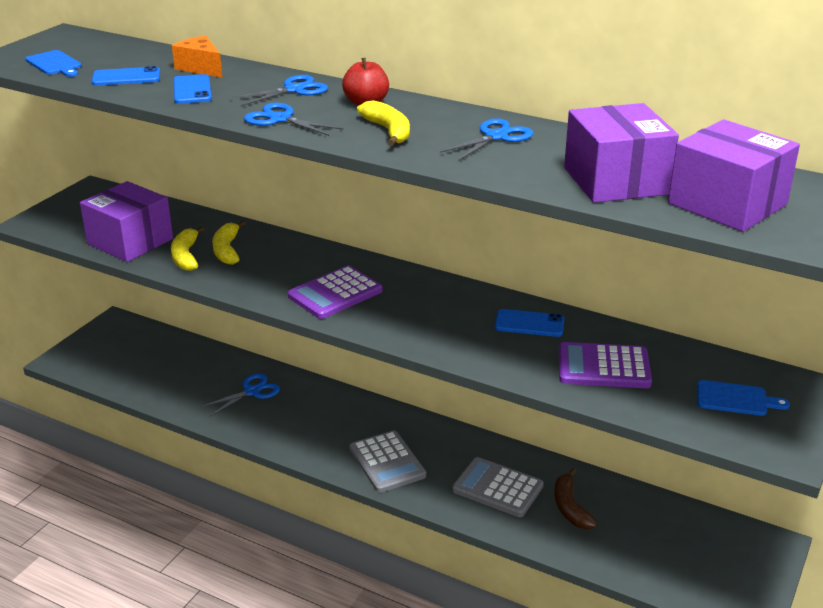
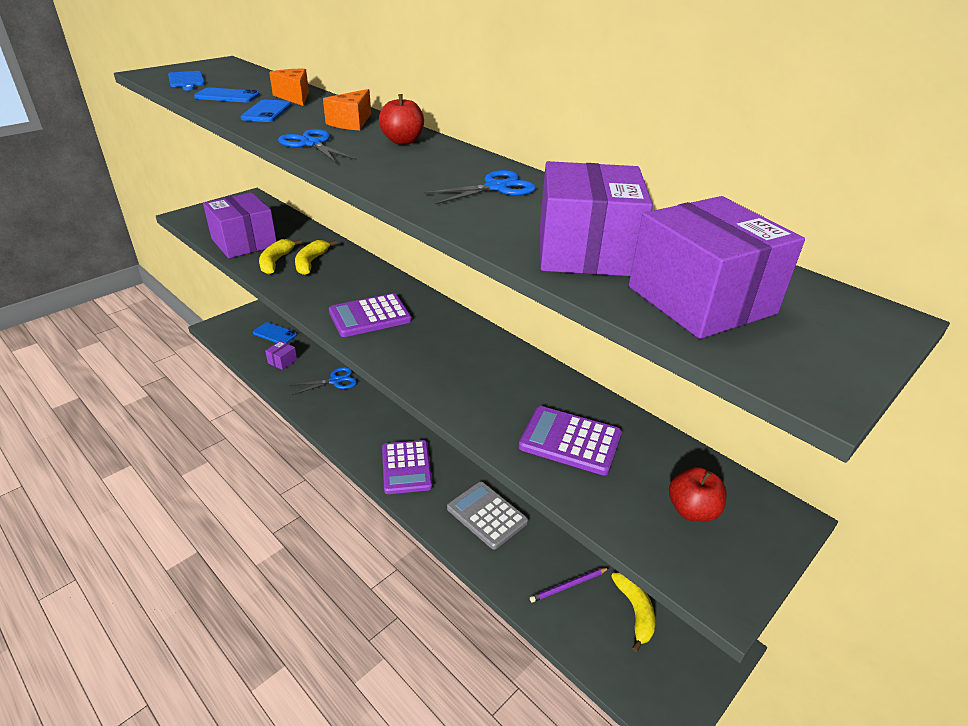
camera: 15 degrees right, 5 degrees up
(173, 383) = (282, 361): none -> purple box
(294, 90) = (351, 123): blue scissors -> orange cheese
(387, 462) = (406, 467): grey calculator -> purple calculator
(388, 131) = (397, 167): yellow banana -> yellow banana (635, 612)
(529, 324) = (523, 379): blue phone -> blue phone (275, 334)
(570, 507) = (542, 551): brown banana -> none
(610, 531) = (568, 586): none -> purple pencil
(735, 399) = (692, 510): blue cutting board -> red apple

